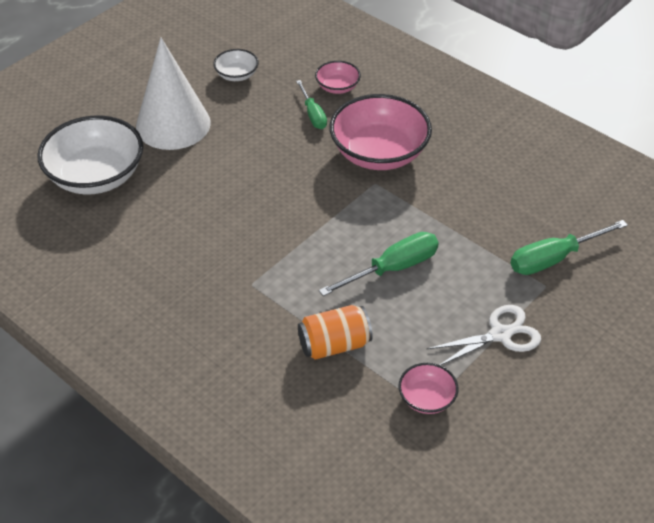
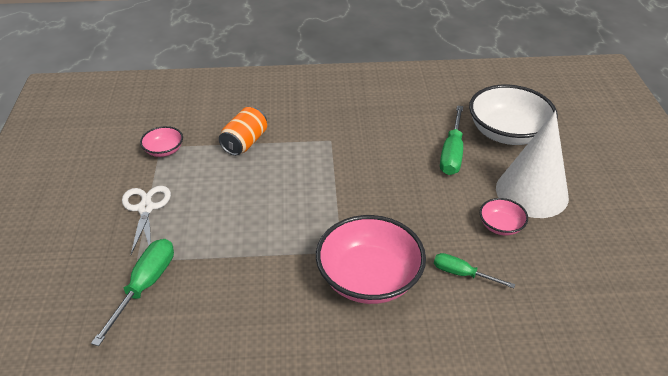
camera: 135 degrees right, 5 degrees down
(237, 75) = (569, 264): white bowl -> none
(337, 87) = (485, 317): pink bowl -> pink bowl (501, 226)
(392, 268) = (258, 201): green screwdriver -> green screwdriver (452, 153)
(500, 334) = (146, 208): white scissors -> white scissors turned 150 degrees clockwise

